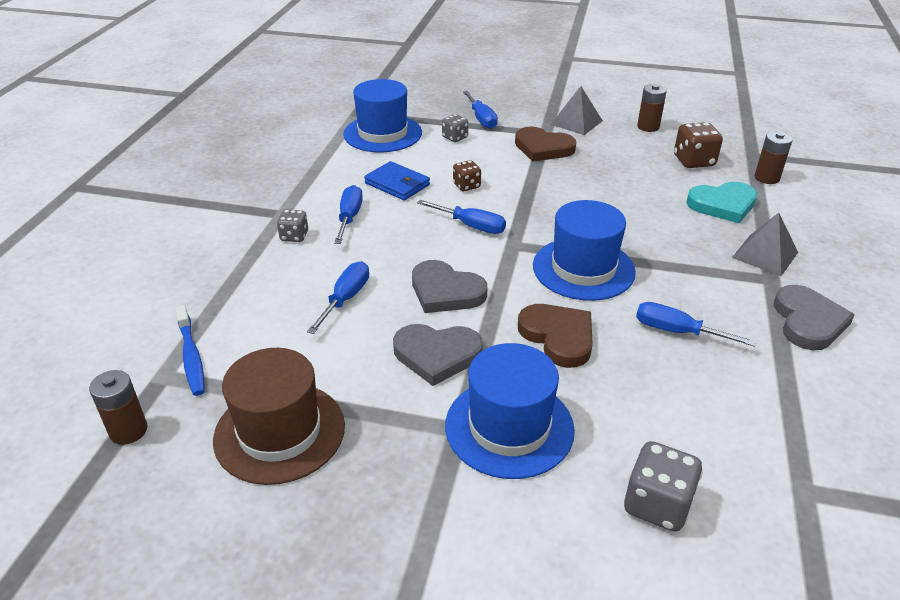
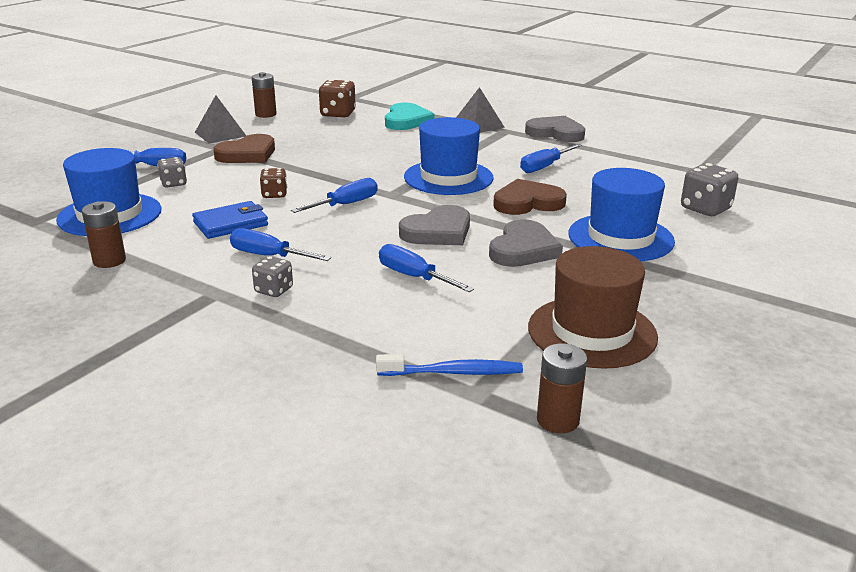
camera: 70 degrees left, 10 degrees down
(767, 178) = (386, 102): brown battery -> brown battery (109, 261)

